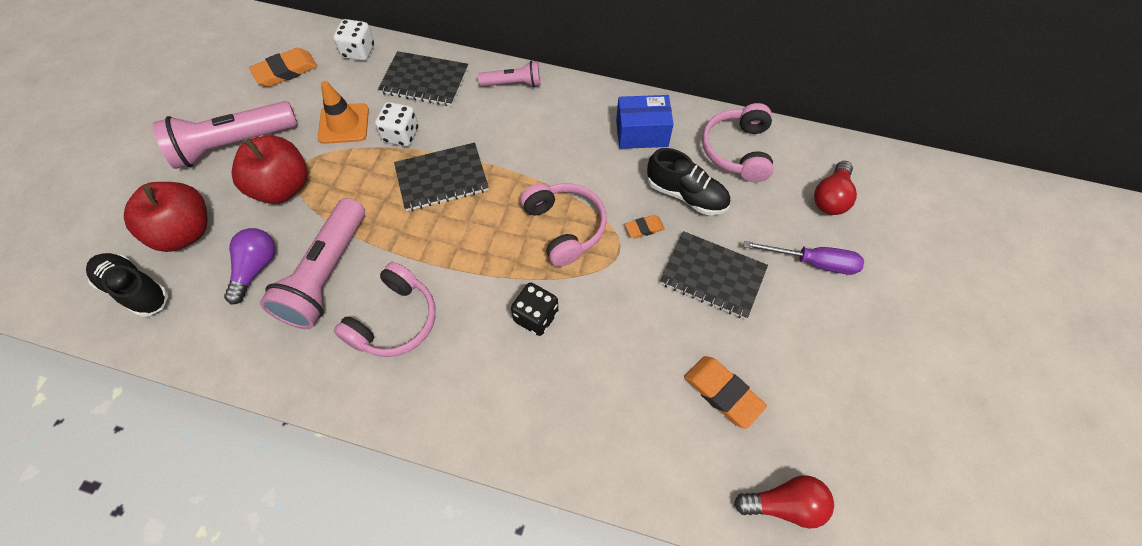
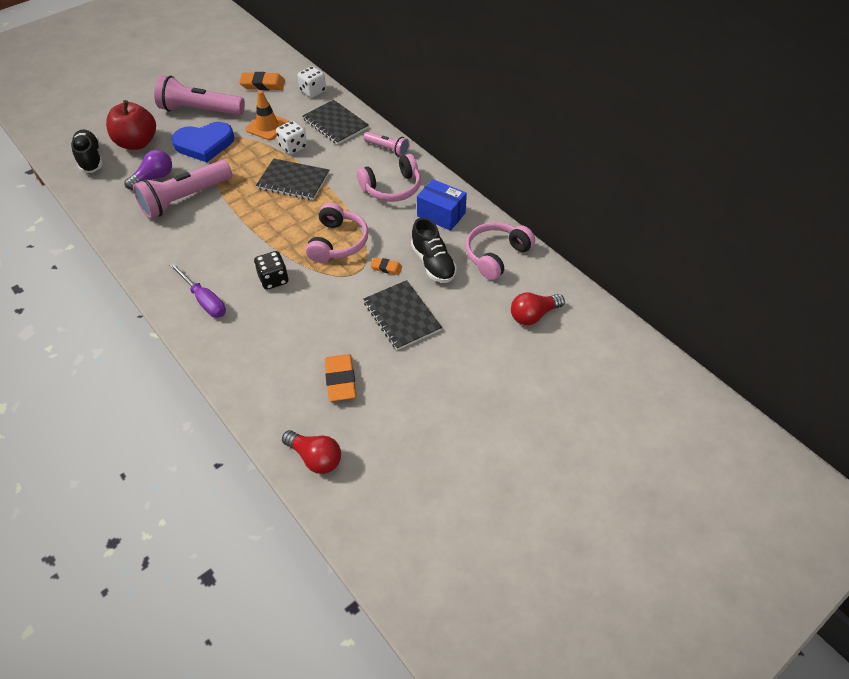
camera: 35 degrees right, 10 degrees down
(282, 187) = (204, 144): red apple -> blue heart
(394, 320) = (197, 240): pink headphones -> pink headphones (392, 188)
(813, 262) = (478, 345): purple screwdriver -> purple screwdriver (204, 300)

